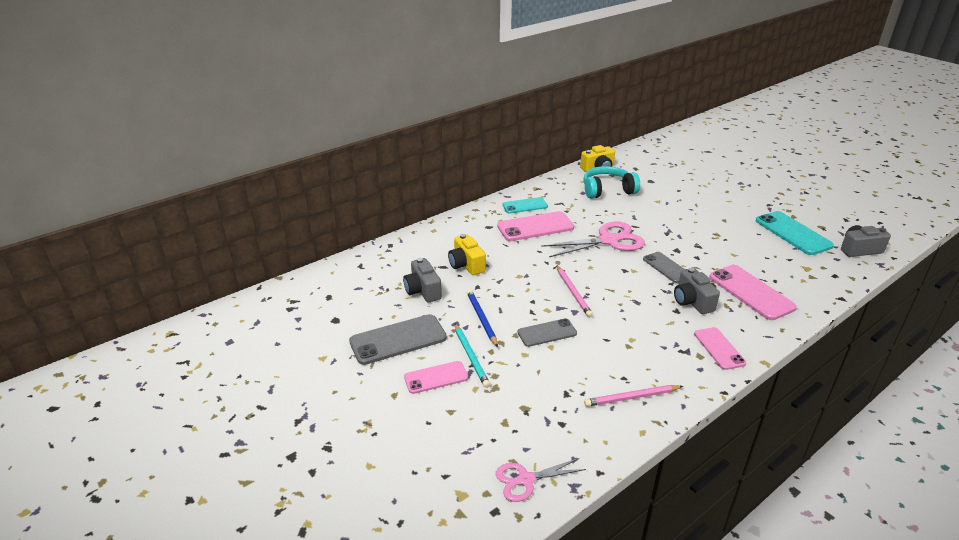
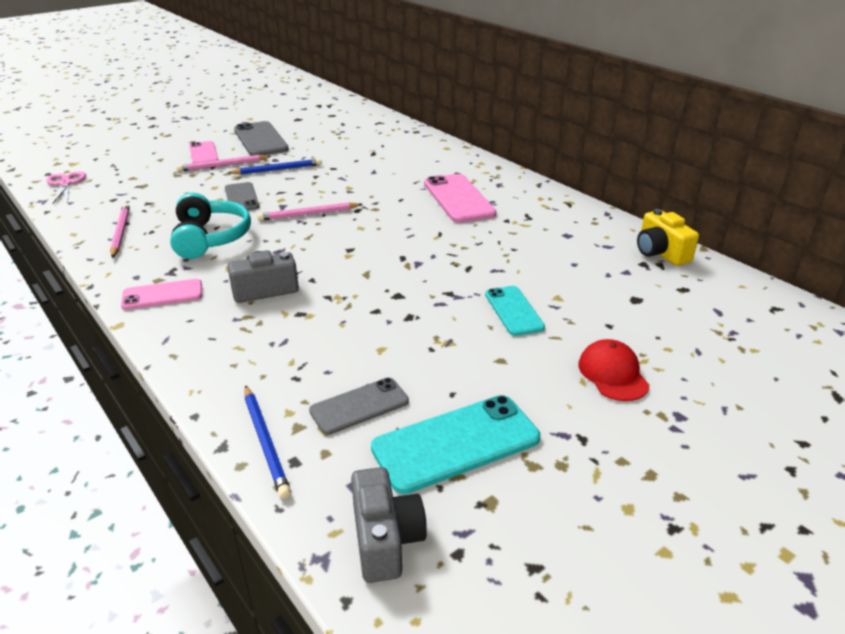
camera: 90 degrees right, 0 degrees up
(423, 291) = (331, 146): grey camera -> none
(466, 265) = (374, 163): yellow camera -> none
(471, 356) = (223, 165): turquoise pencil -> pink pencil
(525, 206) = (514, 194): turquoise phone -> turquoise phone (513, 311)
(607, 190) = (582, 255): turquoise headphones -> turquoise headphones (210, 238)
(608, 240) = (425, 244): pink scissors -> none
(666, 267) = (351, 280): grey phone -> grey phone (359, 406)
(719, 193) = (613, 374): none -> red cap
(751, 292) = (270, 345): pink phone -> none
(829, 285) = (266, 442): none -> blue pencil

